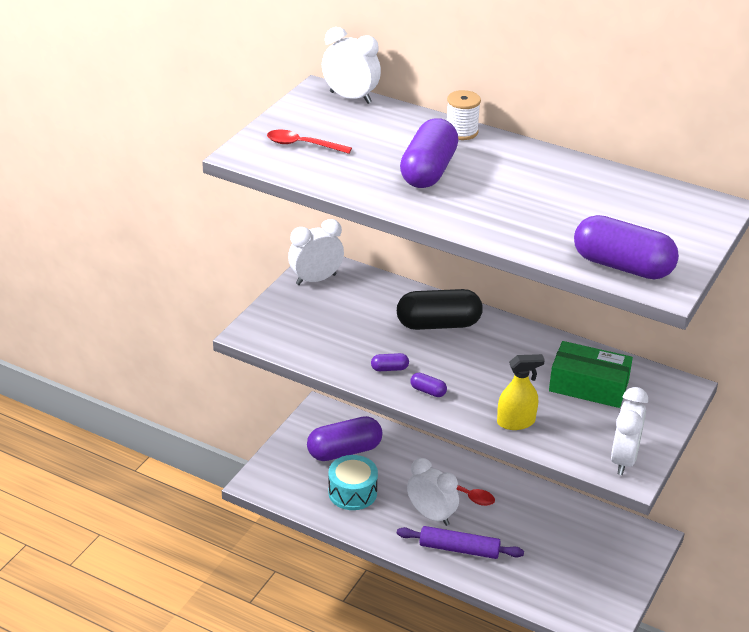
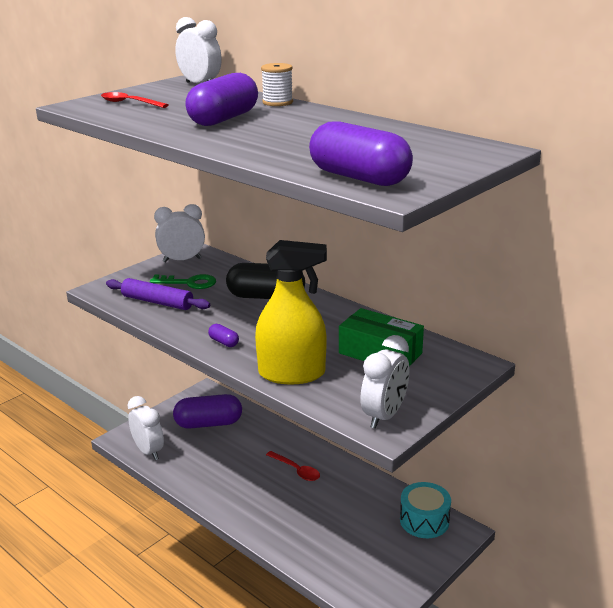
camera: 15 degrees right, 10 degrees down
(344, 313) = (189, 283): none -> green key
(352, 492) = (198, 456): turquoise drum -> turquoise drum (424, 520)
(389, 368) = (200, 323): purple capsule -> none
(431, 515) = (258, 483): white clock -> white clock (148, 451)
(459, 549) = (269, 514): purple rolling pin -> purple rolling pin (157, 302)
(516, 422) = (292, 374): yellow spray bottle -> yellow spray bottle, size x1.69

